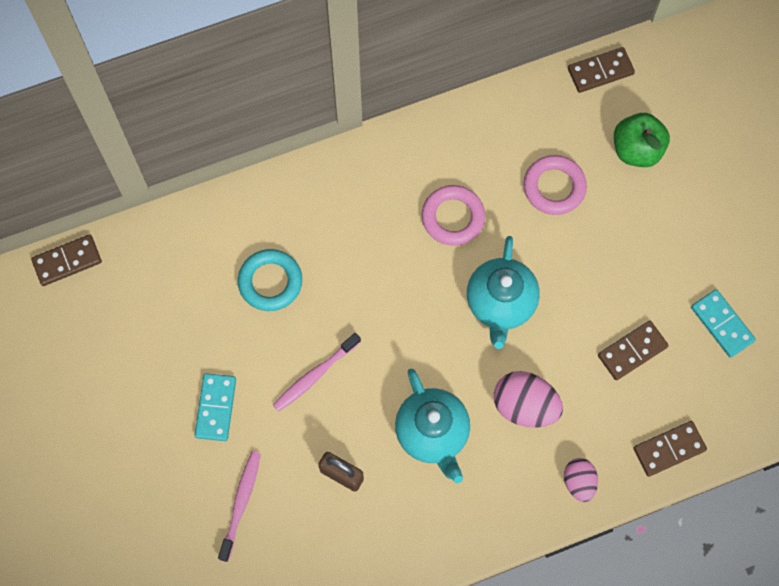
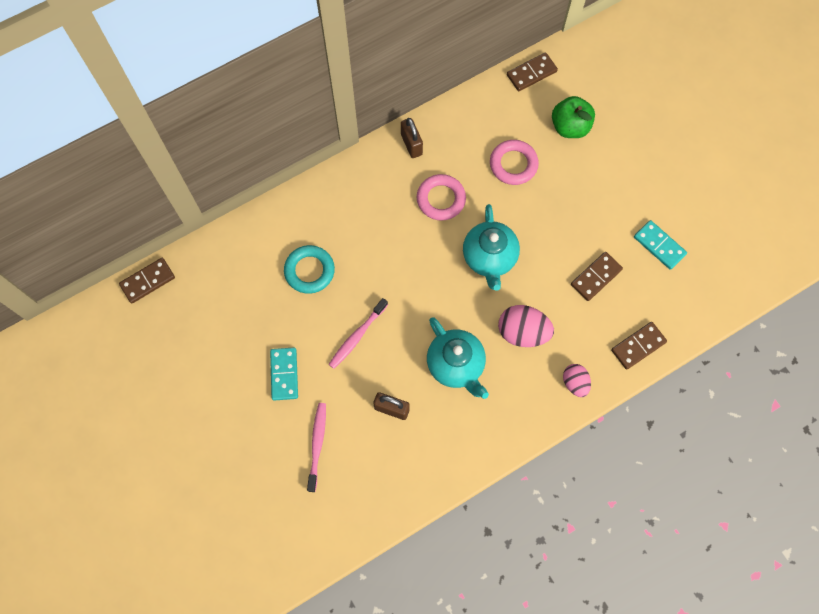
camera: 10 degrees left, 0 degrees up
(428, 140) = (411, 144): none -> brown padlock

